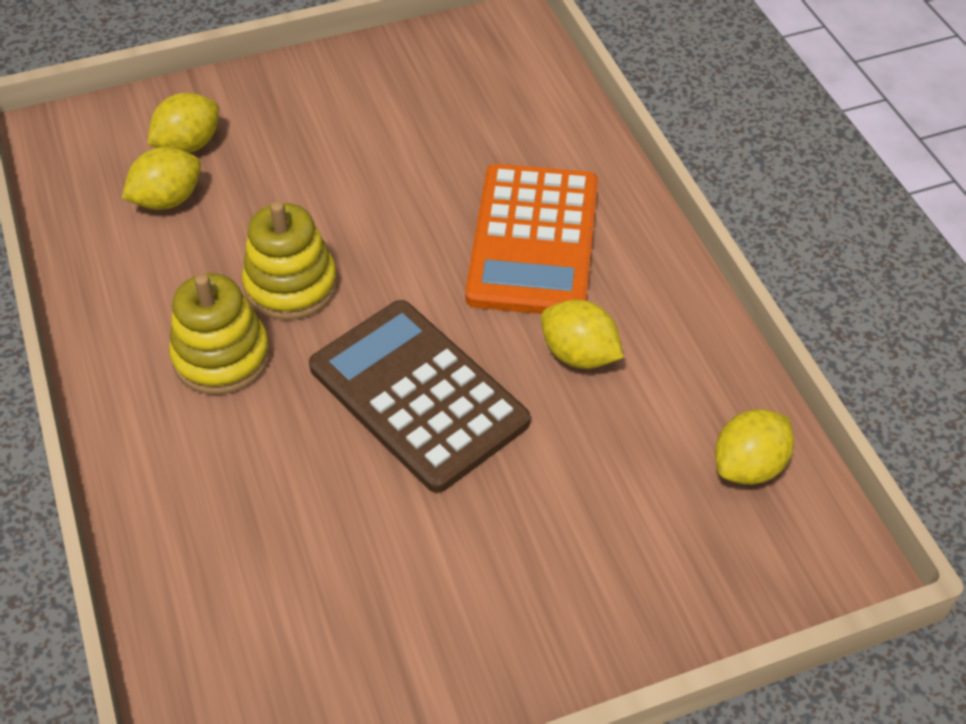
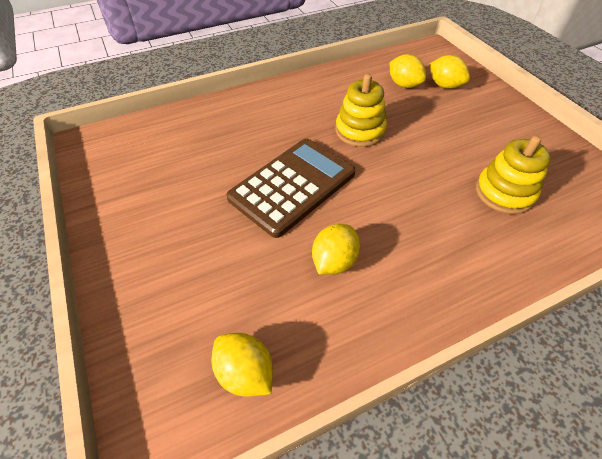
camera: 85 degrees right, 0 degrees up
(221, 356) = (308, 114): yellow stacking toy -> yellow stacking toy (504, 193)
(533, 241) = (428, 232): orange calculator -> none

